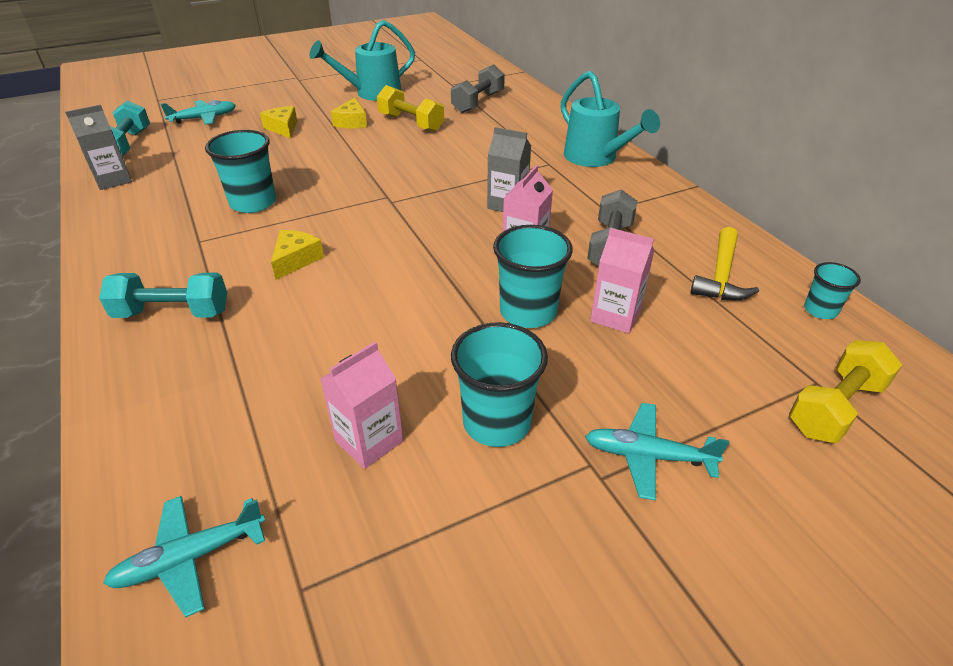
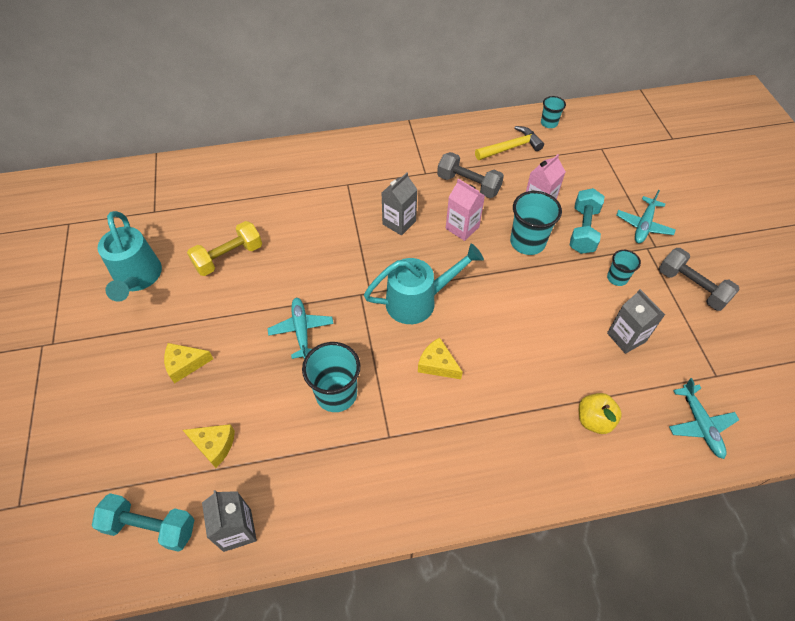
camera: 75 degrees left, 15 degrees up
(173, 313) = (489, 450): turquoise dumbbell -> turquoise dumbbell (583, 230)
(203, 118) = (114, 445): turquoise plane -> turquoise plane (301, 331)
(209, 409) = (594, 420): none -> yellow apple
(352, 122) = (201, 303): yellow cheese -> yellow cheese (214, 445)
(369, 441) = (626, 337): pink carton -> grey carton
(478, 102) = (210, 201): grey dumbbell -> grey dumbbell (691, 287)
(496, 422) = (617, 278): turquoise cup -> turquoise cup, size x0.56
(595, 158) = (350, 156): turquoise watering can -> turquoise watering can (418, 301)
(721, 276) = (511, 147): yellow hammer -> yellow hammer turned 60 degrees counterclockwise
(835, 407) = (618, 150): yellow dumbbell -> none

